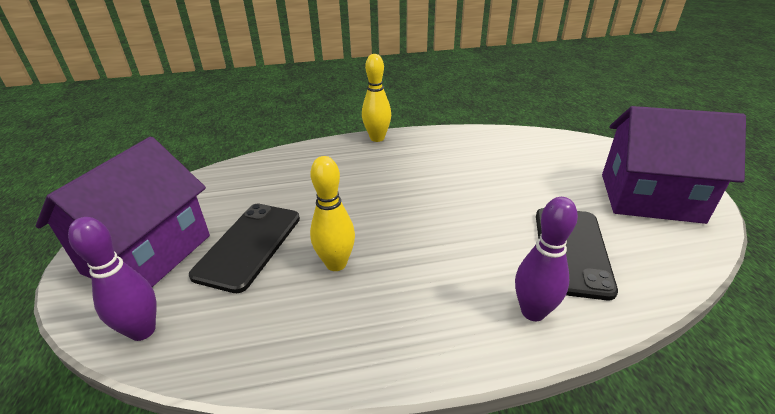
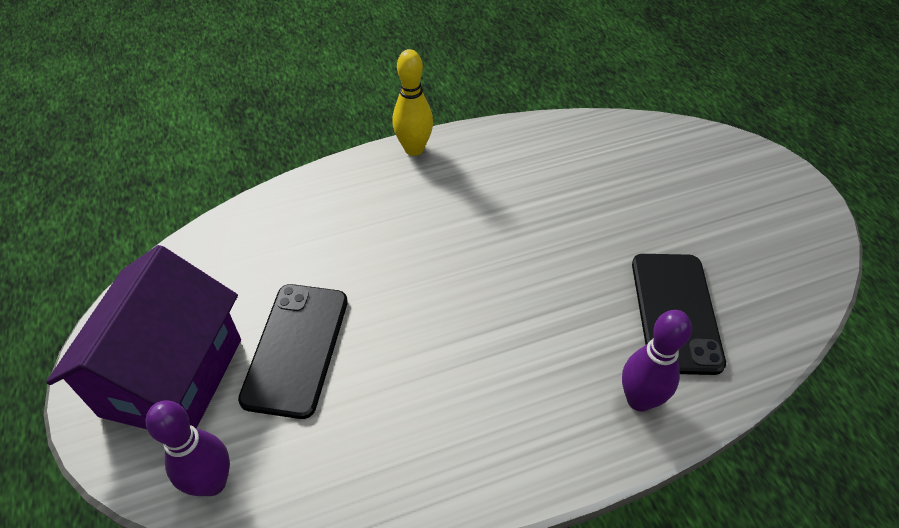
camera: 10 degrees left, 15 degrees up
(336, 264) = (410, 363): yellow bowling pin -> none
(650, 197) = (761, 221): purple house -> none

